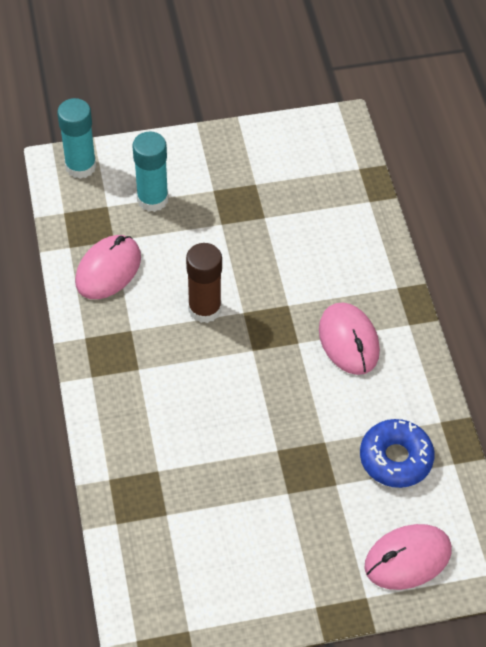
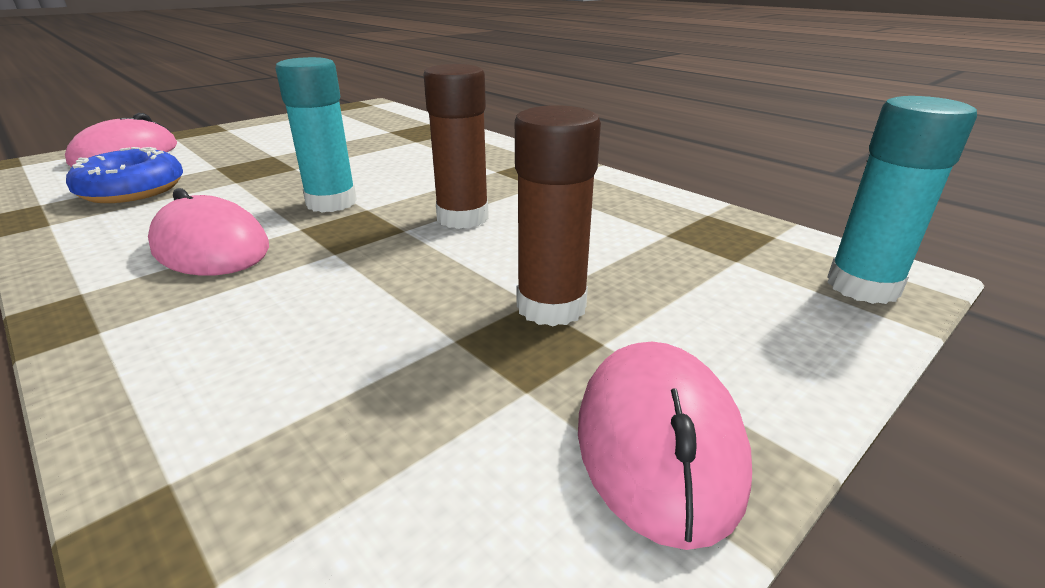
camera: 150 degrees right, 25 degrees down
(108, 270) = (630, 211): pink mouse -> pink mouse (659, 443)
(152, 199) = (687, 289): turquoise glue stick -> turquoise glue stick (331, 203)
(216, 216) = (551, 306): none -> brown glue stick

